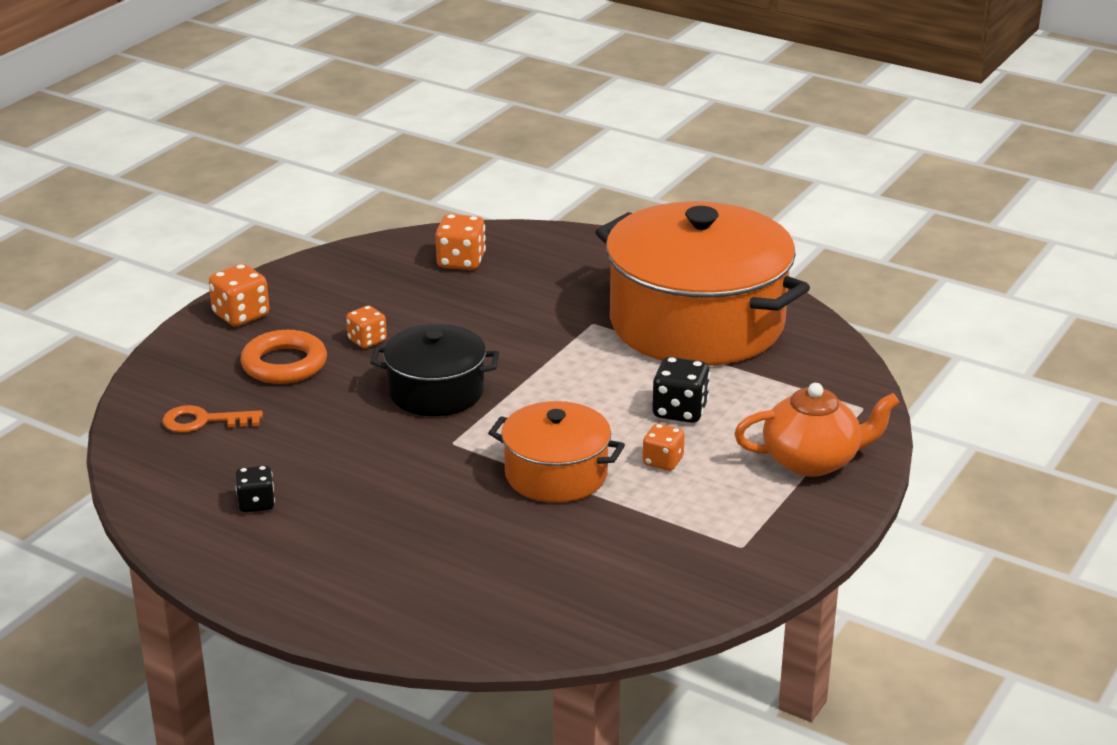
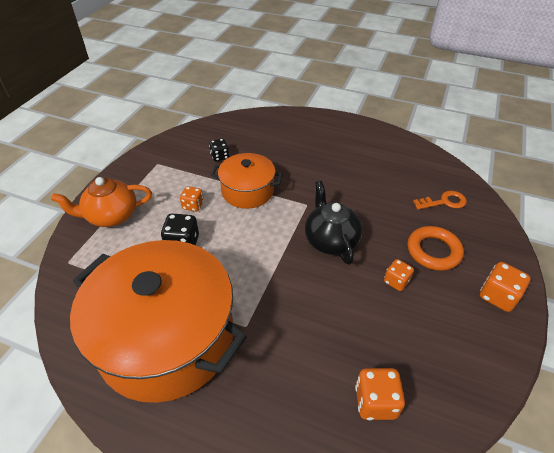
camera: 170 degrees right, 15 degrees up
(256, 503) = (381, 159): black dice -> black dice (219, 156)
(436, 392) = (330, 240): black pot -> black teapot

